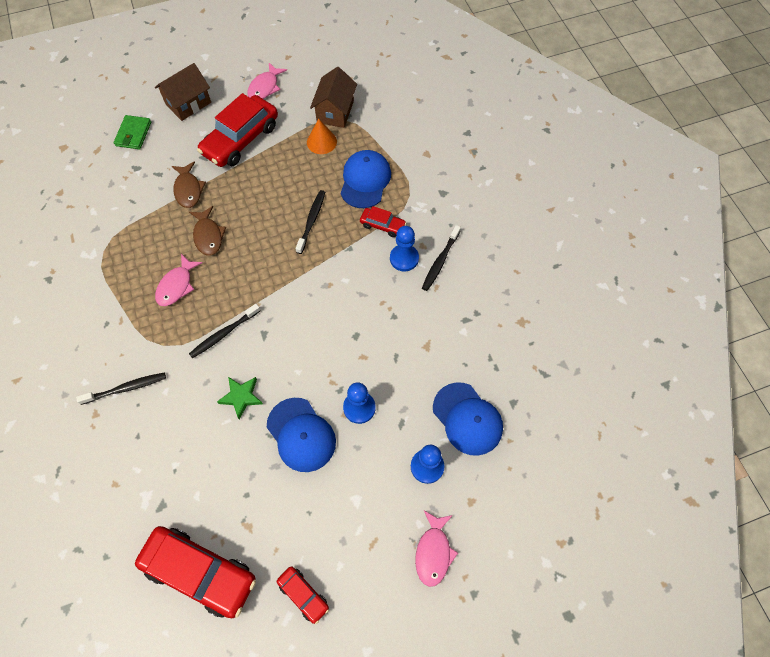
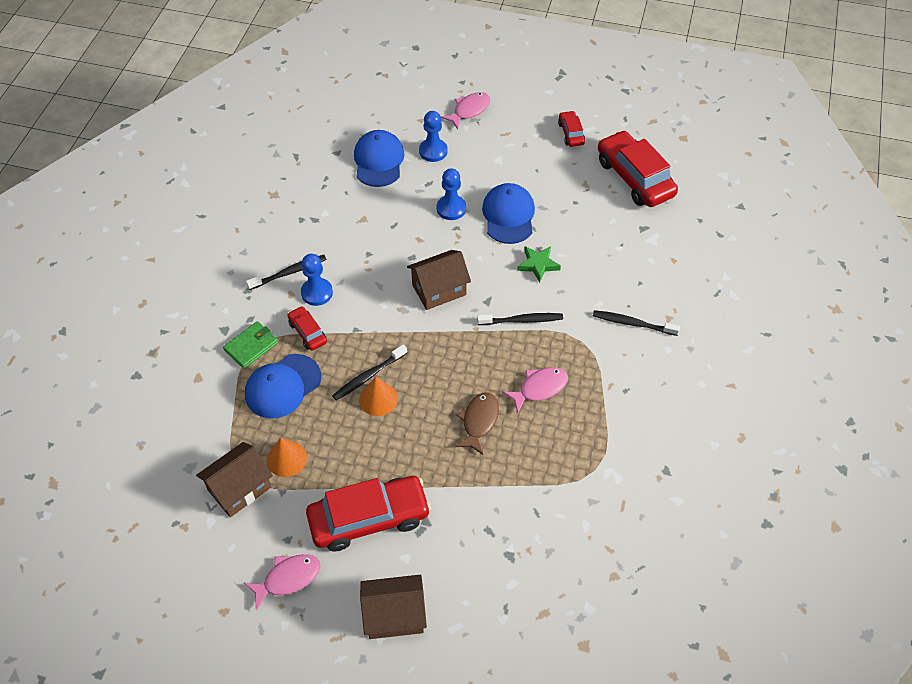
camera: 145 degrees left, 10 degrees down
(133, 134) = (487, 609): green wallet -> green wallet (251, 346)
(188, 189) = (467, 488): brown fish -> none
(292, 210) = (378, 399): none -> orange cone
(310, 319) = (439, 290): none -> brown house

